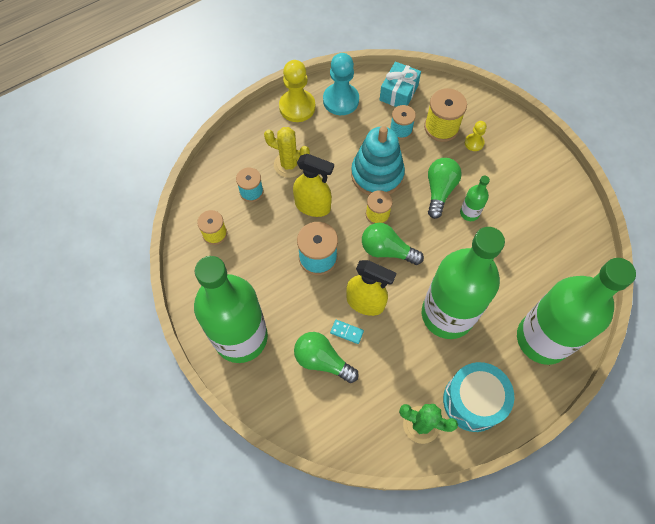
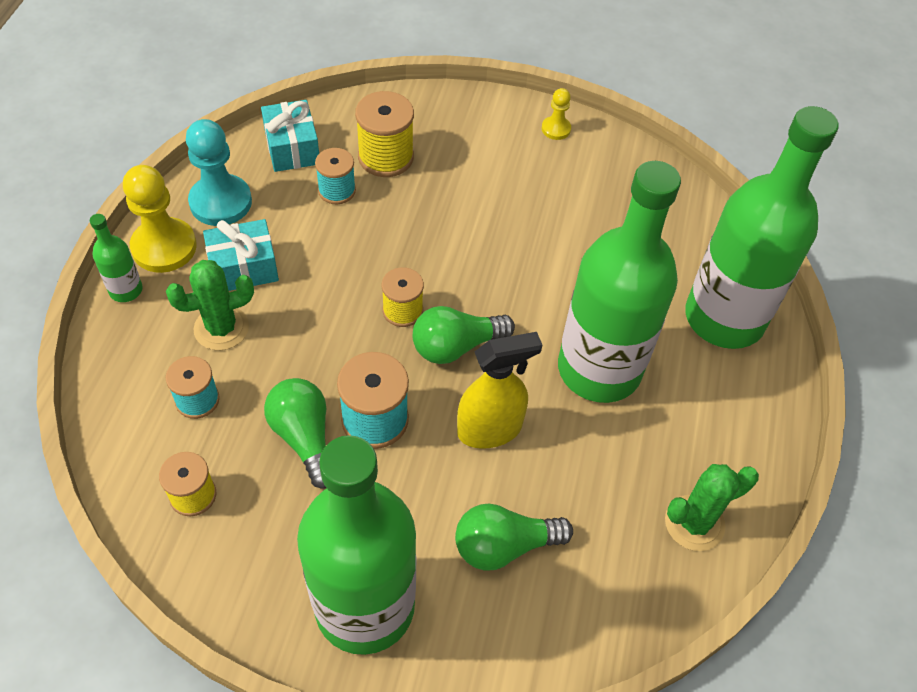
camera: 45 degrees left, 10 degrees down
(289, 164) = (221, 328): yellow cactus -> green cactus
(313, 206) = (306, 359): yellow spray bottle -> none
(323, 141) = (244, 268): none -> turquoise gift
(346, 332) = (501, 484): turquoise domino -> none
(377, 174) = (356, 263): turquoise stacking toy -> none
(439, 191) = (453, 232): green light bulb -> green light bulb (304, 437)
(469, 213) = (512, 234): green bottle -> green bottle (126, 290)
(473, 401) = (722, 447): turquoise drum -> none
(474, 143) = (442, 151): yellow pawn -> yellow pawn (556, 129)

